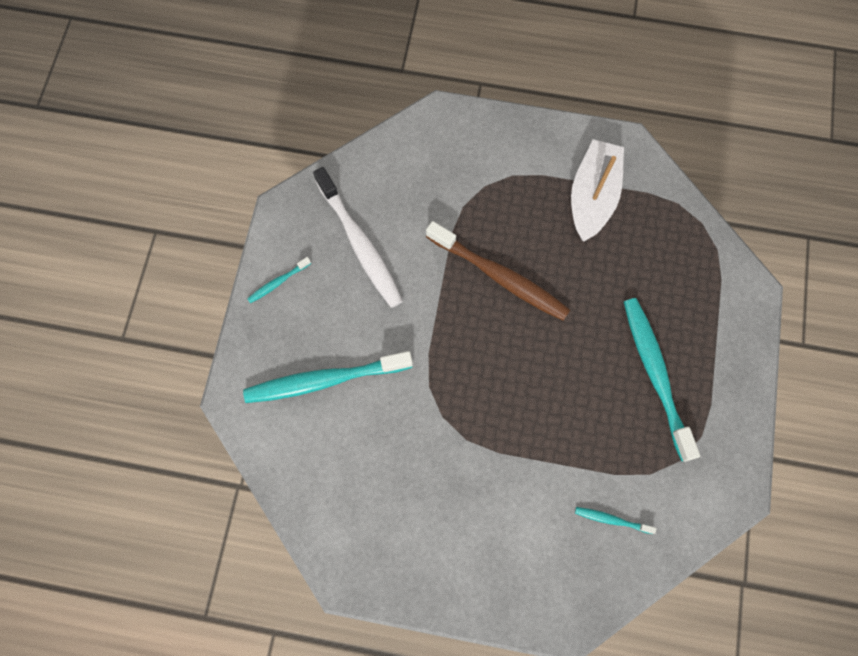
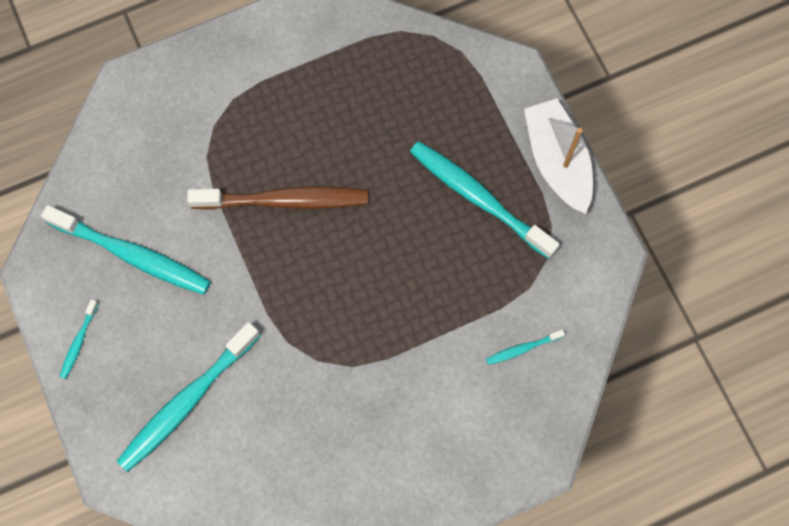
camera: 35 degrees left, 0 degrees up
(360, 244) = (133, 255): white toothbrush -> turquoise toothbrush
(592, 196) = (320, 72): white boat -> white boat (557, 161)

